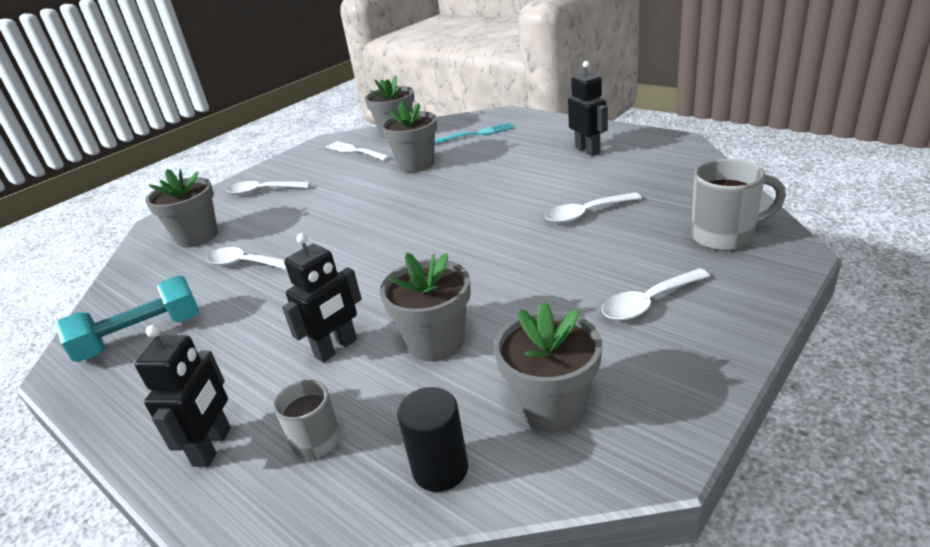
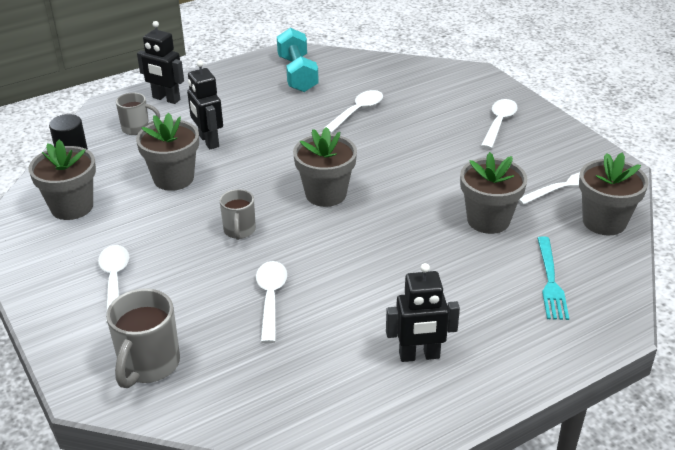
camera: 105 degrees right, 5 degrees up
(197, 237) = (429, 91): grey flower pot -> grey flower pot (326, 194)
(507, 260) = (239, 231): none -> grey mug

